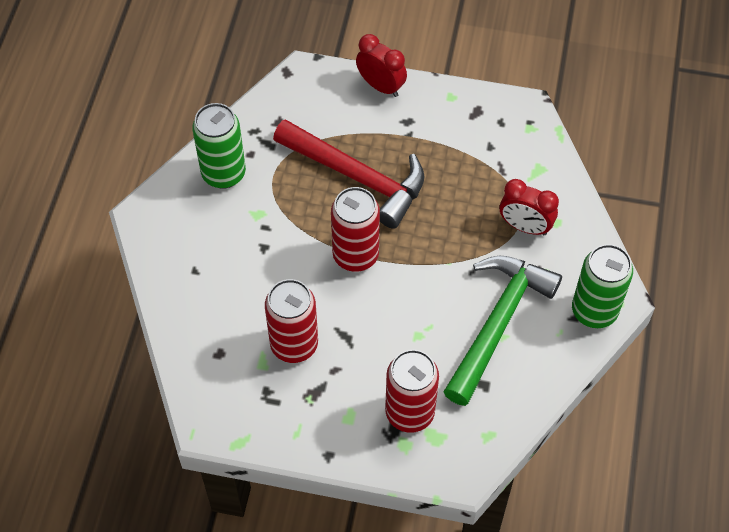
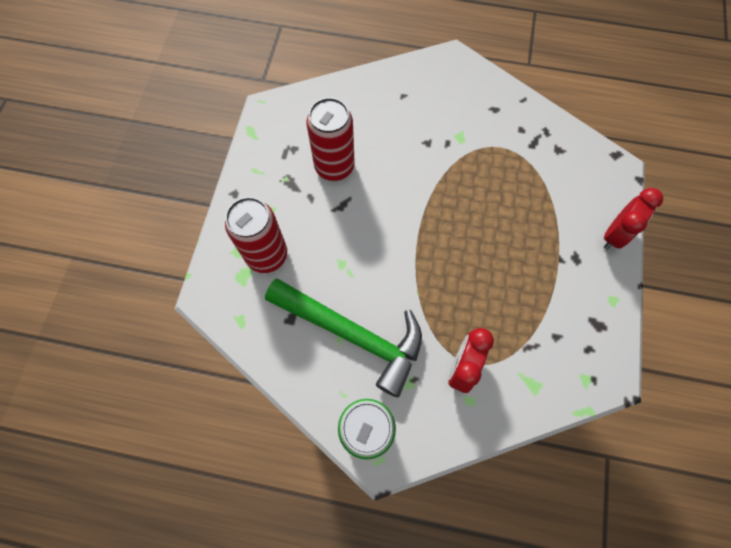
camera: 90 degrees right, 10 degrees up
(223, 173) = (498, 110): green can -> none
(355, 255) = (422, 212): red can -> none
(357, 177) = (506, 214): red hammer -> none

